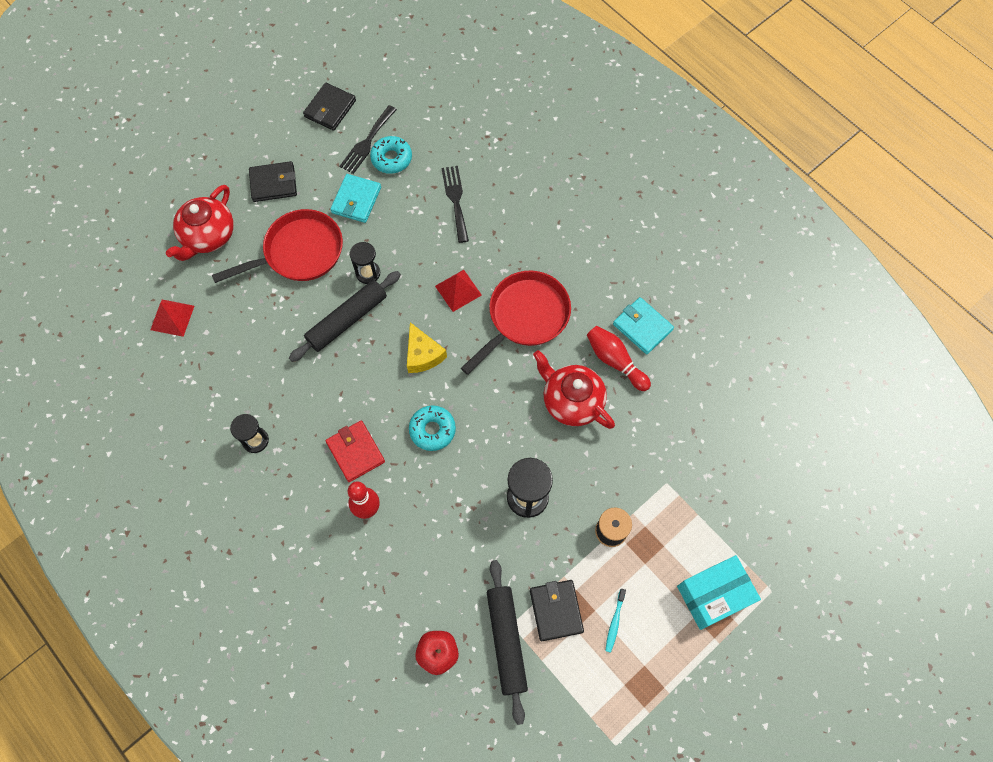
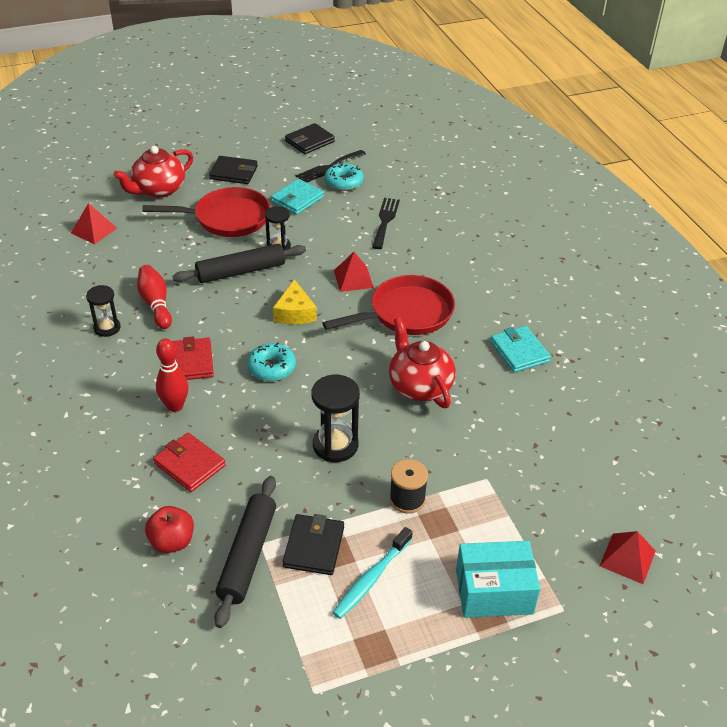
camera: 20 degrees right, 25 degrees down
(413, 568) = (189, 464): none -> red wallet
(614, 622) = (371, 578): turquoise toothbrush -> turquoise toothbrush, size x1.63
(615, 361) = (479, 369): red bowling pin -> red bowling pin (156, 304)
(803, 520) = (627, 558): none -> red pyramid

